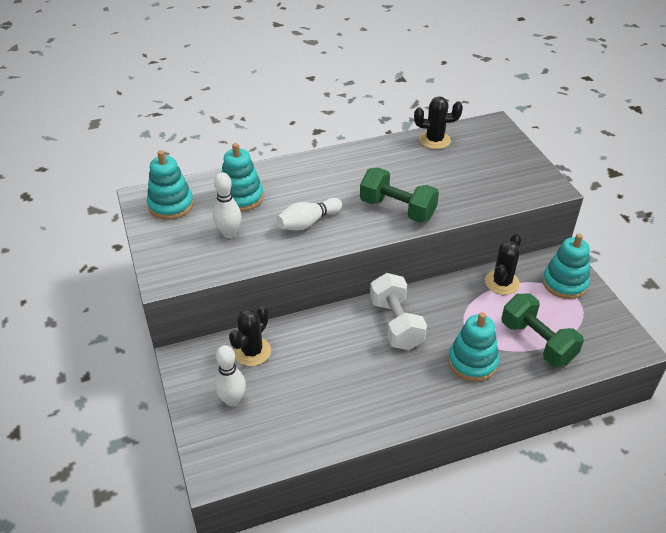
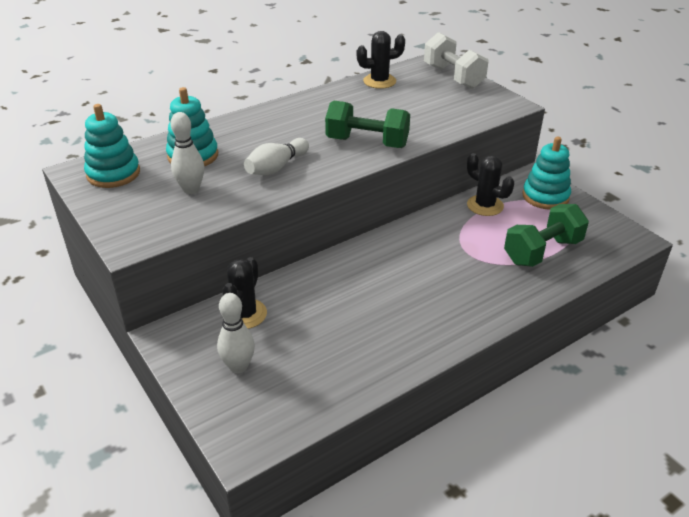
camera: 15 degrees left, 5 degrees down
(396, 324) = (393, 260): white dumbbell -> white dumbbell (453, 77)
(472, 362) = (486, 281): turquoise stacking toy -> none
(502, 282) = (485, 205): black cactus -> black cactus turned 60 degrees counterclockwise
(537, 342) = (542, 251): green dumbbell -> green dumbbell turned 75 degrees counterclockwise

